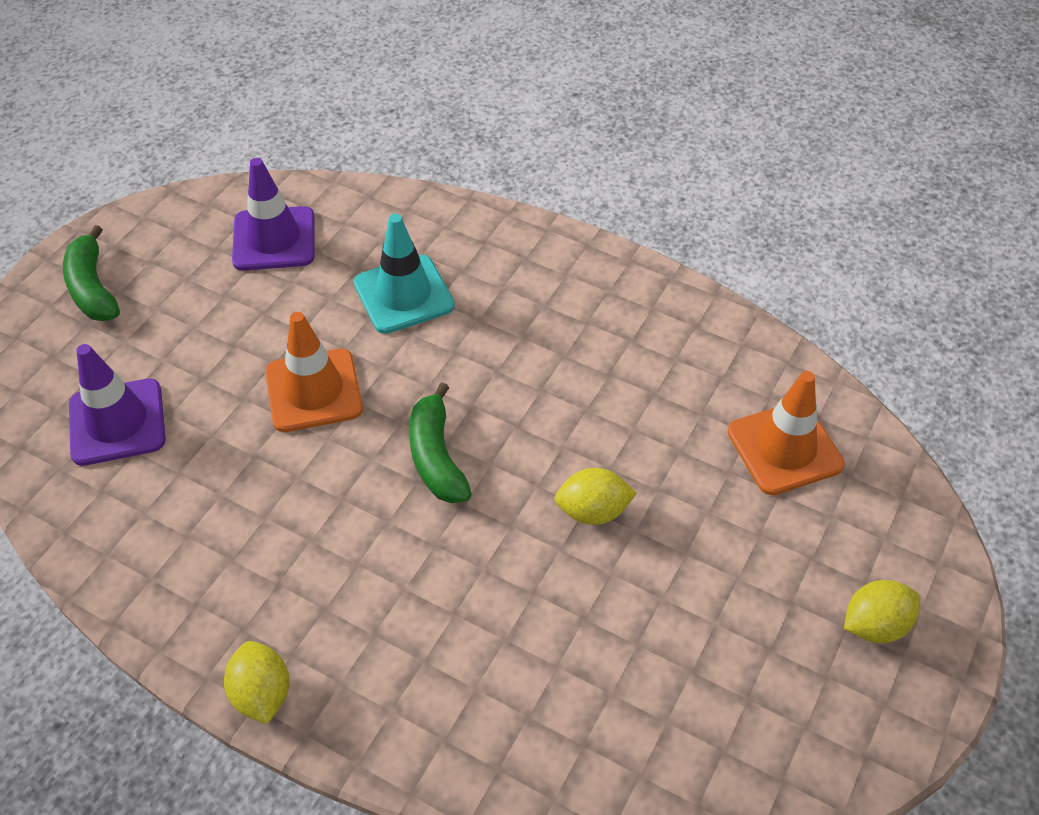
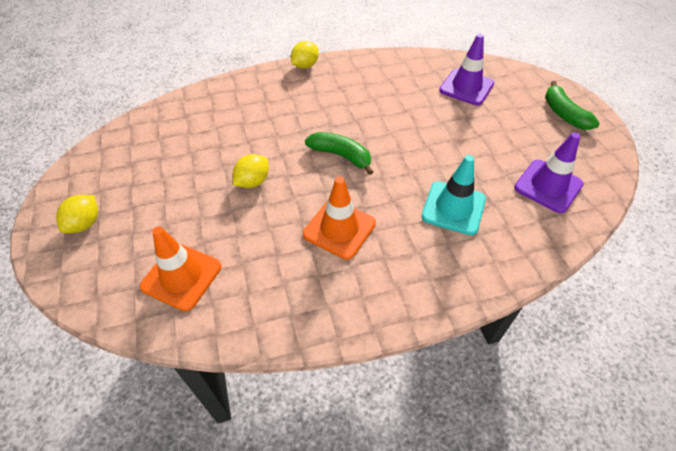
camera: 135 degrees right, 0 degrees up
(92, 288) = (563, 114): green banana -> green banana turned 135 degrees counterclockwise
(262, 694) = (305, 66): yellow lemon -> yellow lemon turned 75 degrees counterclockwise
(313, 390) = (422, 143): orange traffic cone -> orange traffic cone (339, 229)

